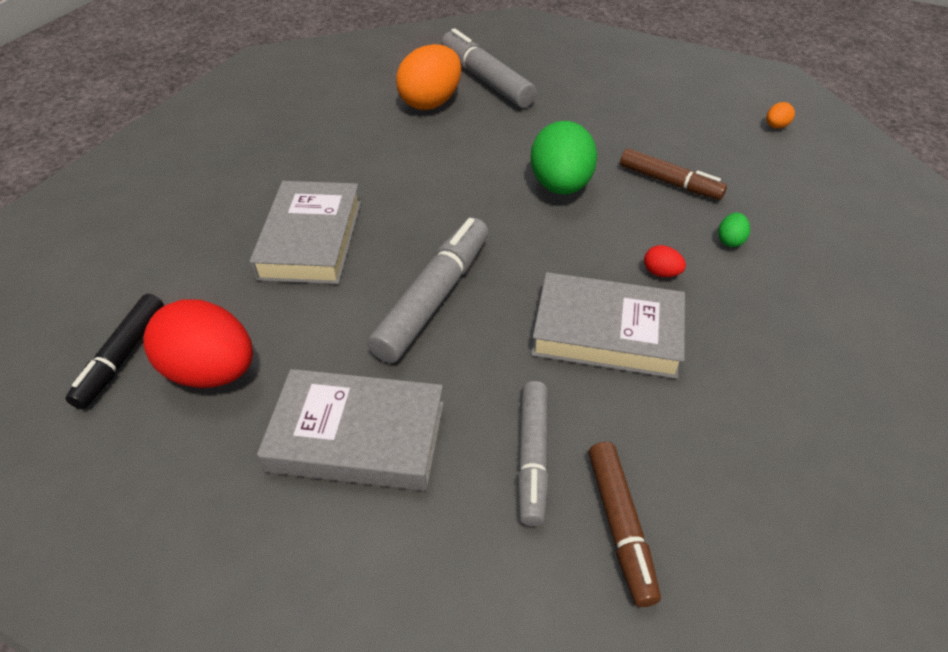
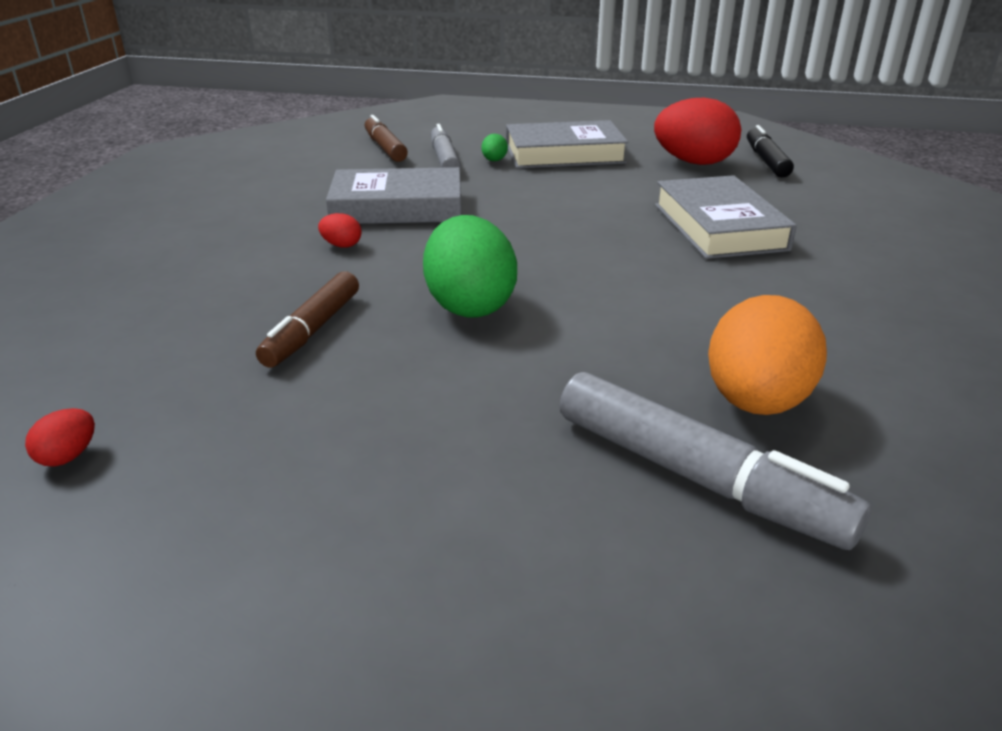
camera: 165 degrees right, 15 degrees down
(433, 298) = (561, 207): grey marker -> none
(669, 182) = (312, 330): brown marker -> brown marker turned 90 degrees counterclockwise
(730, 241) = (252, 279): green egg -> green egg (494, 161)
(775, 126) = (68, 456): orange egg -> red egg

